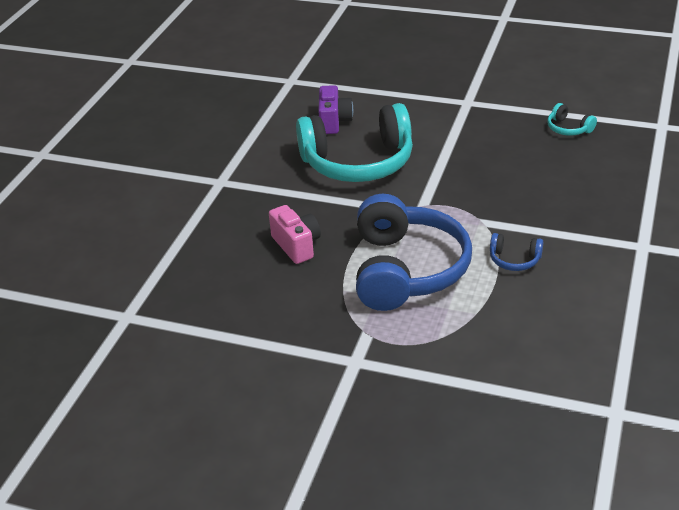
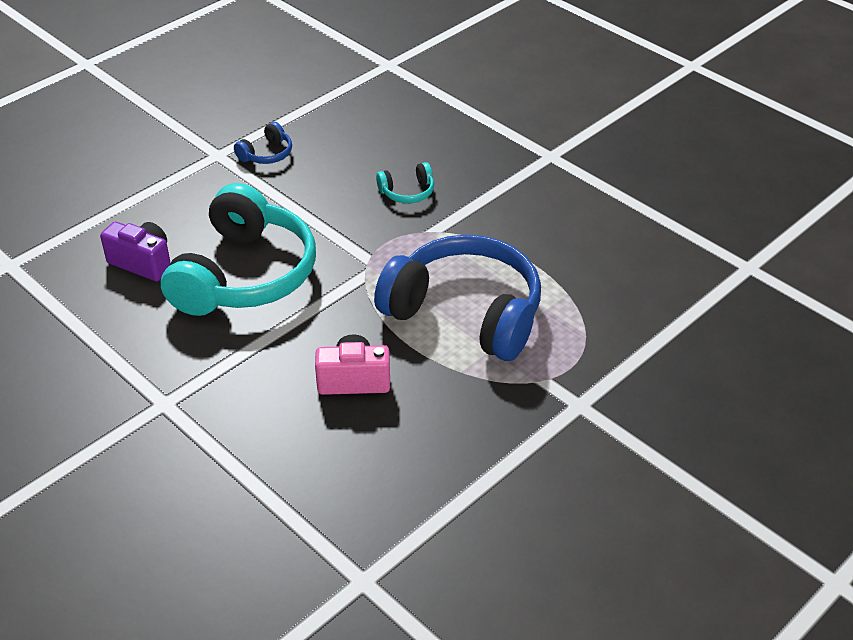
camera: 65 degrees left, 5 degrees up
(514, 260) = (508, 236): blue headphones -> blue headphones (266, 154)
(568, 128) = (336, 115): turquoise headphones -> turquoise headphones (407, 192)

